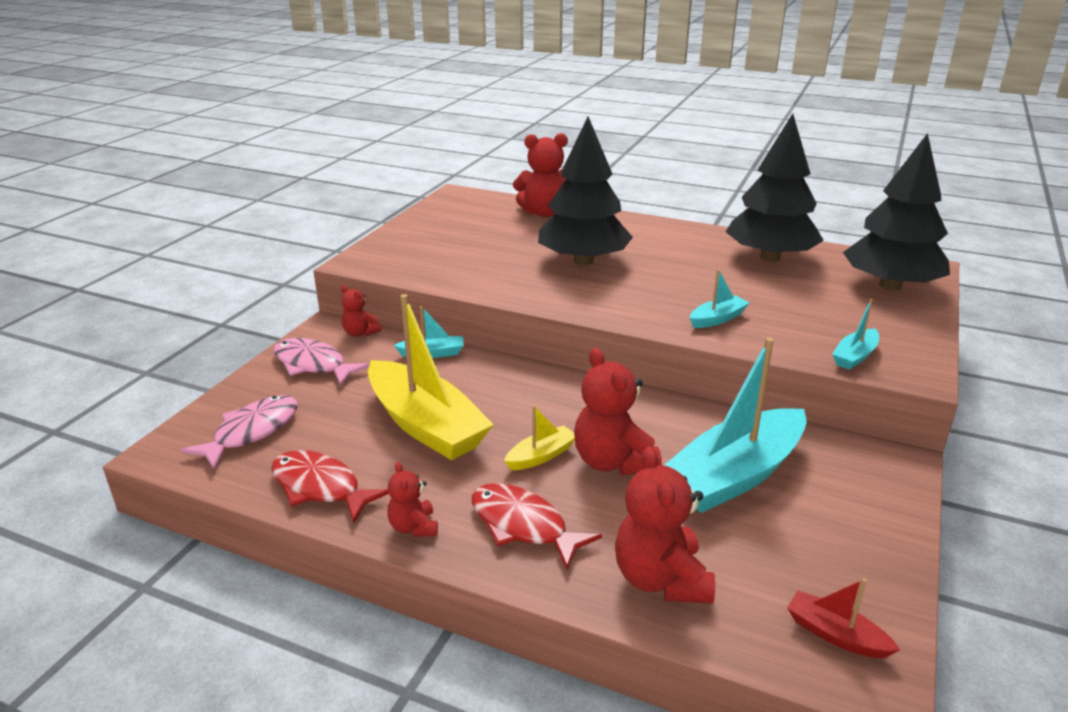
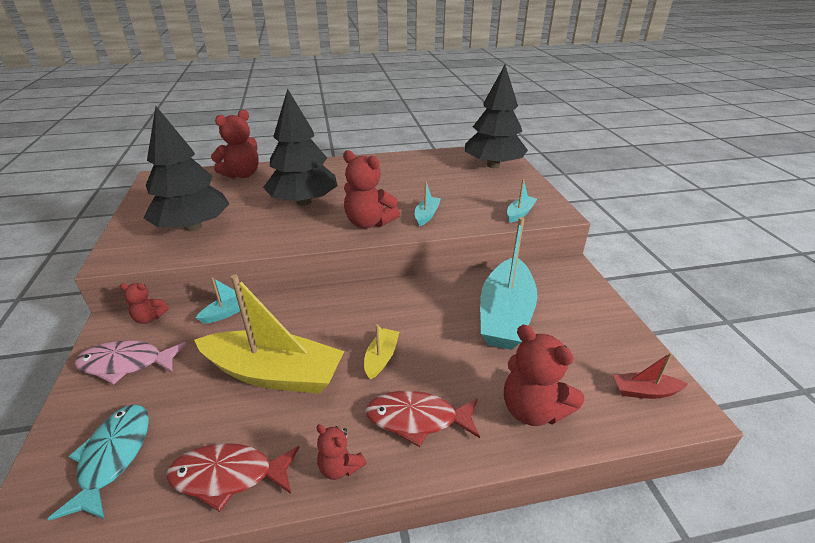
camera: 35 degrees left, 5 degrees up
(252, 432) = (113, 457): pink fish -> turquoise fish
(613, 462) = (430, 339): red teddy bear -> red teddy bear (369, 223)
(769, 257) = (416, 166): black tree -> black tree (193, 227)
(855, 356) = (520, 213): turquoise boat -> turquoise boat turned 150 degrees counterclockwise

